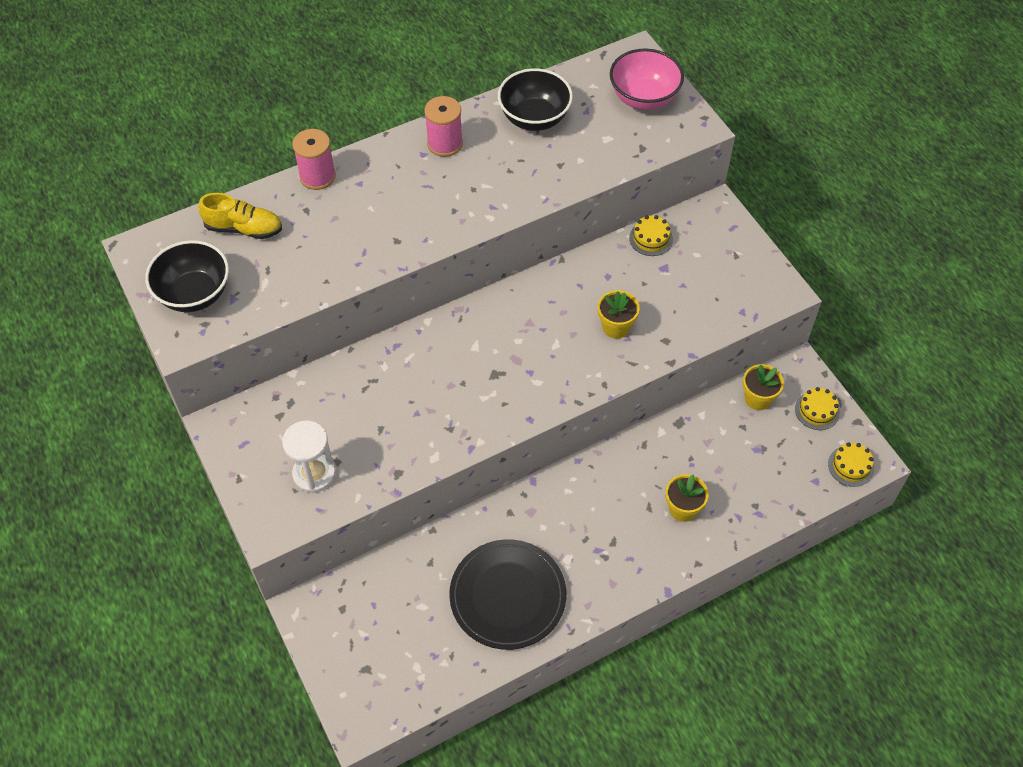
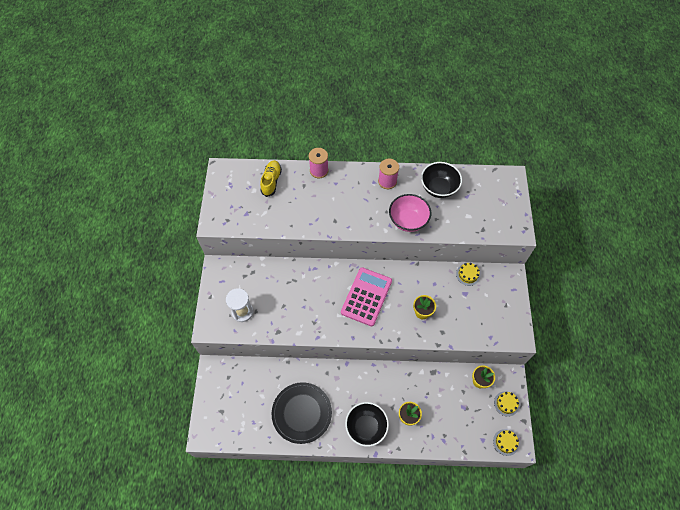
camera: 30 degrees right, 5 degrees up
(194, 294) = (231, 203): black bowl -> black bowl (366, 427)
(244, 228) = (271, 181): yellow shoe -> yellow shoe turned 120 degrees counterclockwise
(511, 347) = (366, 296): none -> pink calculator
(643, 98) = (500, 202): pink bowl -> pink bowl (408, 221)

